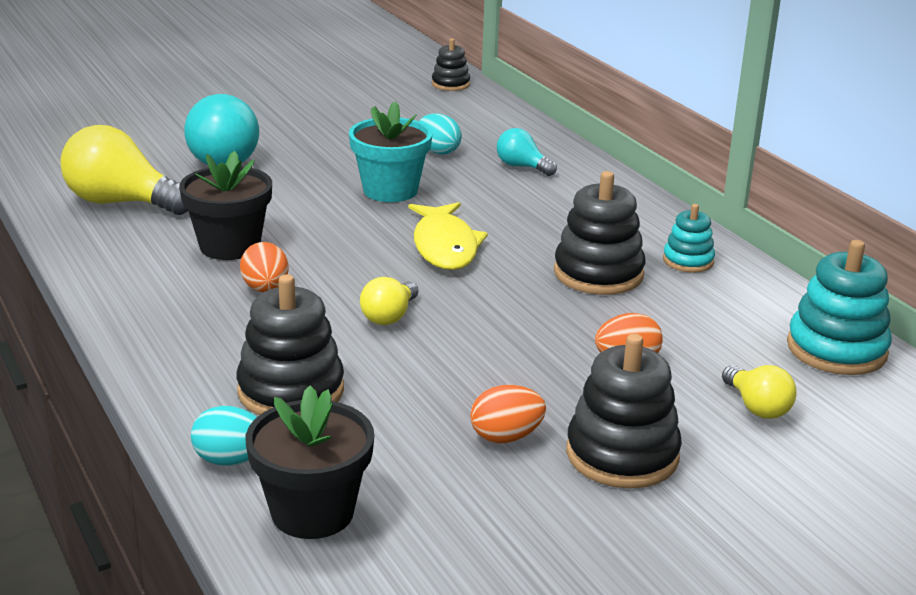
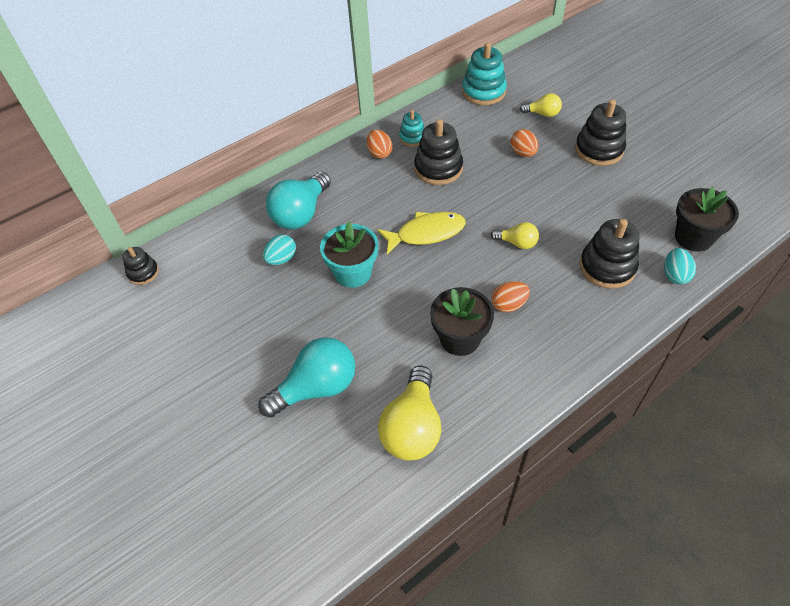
camera: 95 degrees left, 25 degrees up
(506, 437) = (605, 185): orange egg -> orange egg (379, 153)
(522, 167) = (301, 213): turquoise light bulb -> turquoise light bulb, size x1.89
(757, 407) = (542, 114): yellow light bulb -> yellow light bulb turned 45 degrees clockwise

